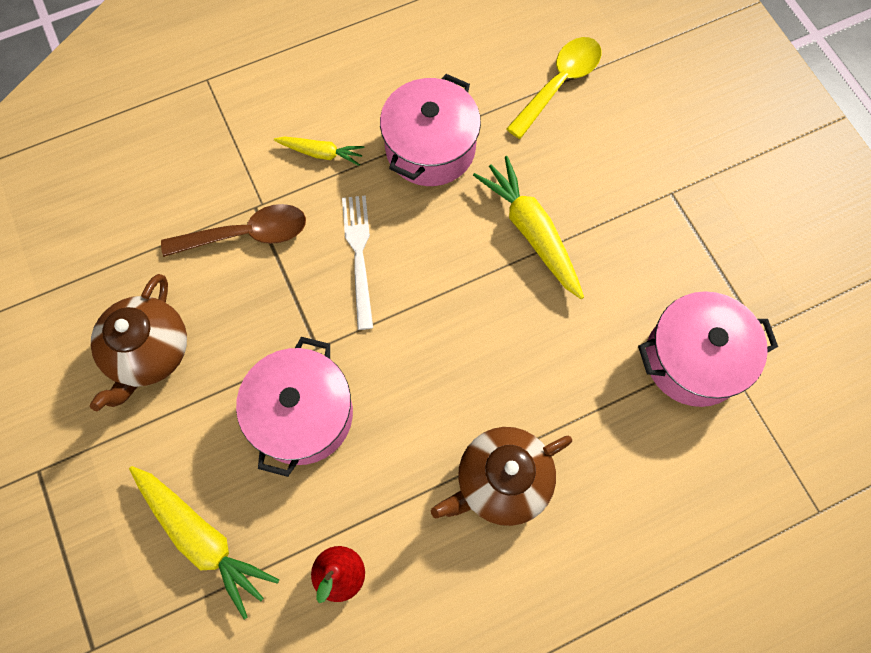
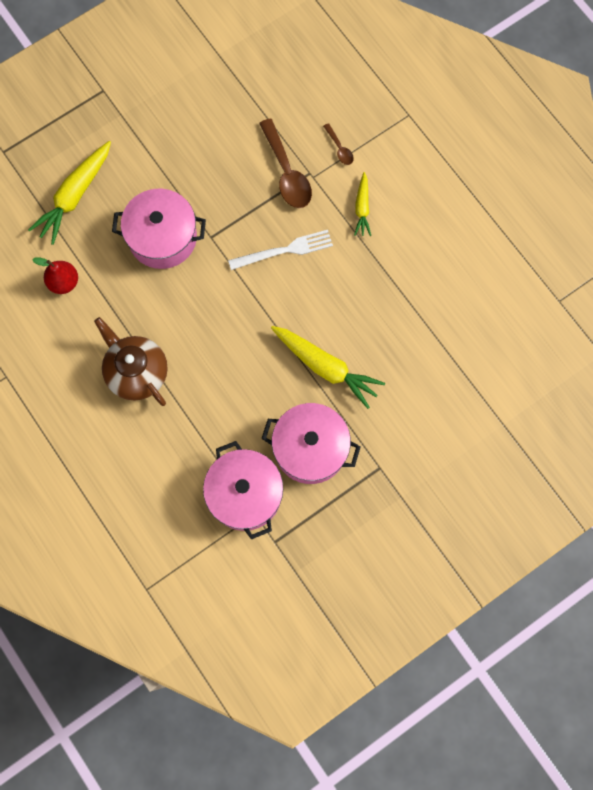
camera: 80 degrees right, 5 degrees up
(149, 352) = (190, 133): brown teapot -> none
(230, 165) = (339, 148): none -> brown spoon
(430, 148) = (382, 284): pink pot -> pink pot (310, 448)
(531, 232) = (326, 367): yellow carrot -> yellow carrot turned 75 degrees clockwise
(559, 84) = (461, 371): yellow spoon -> none

